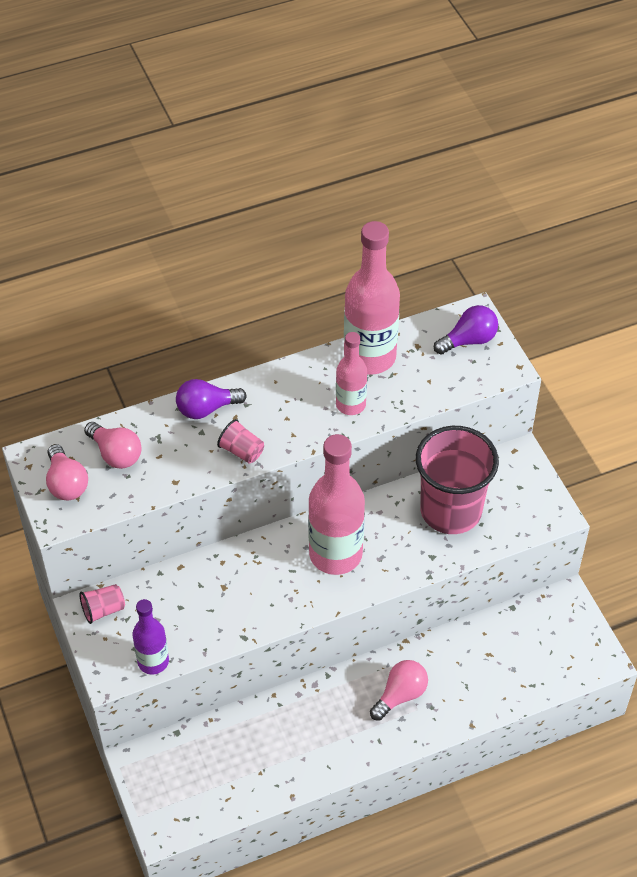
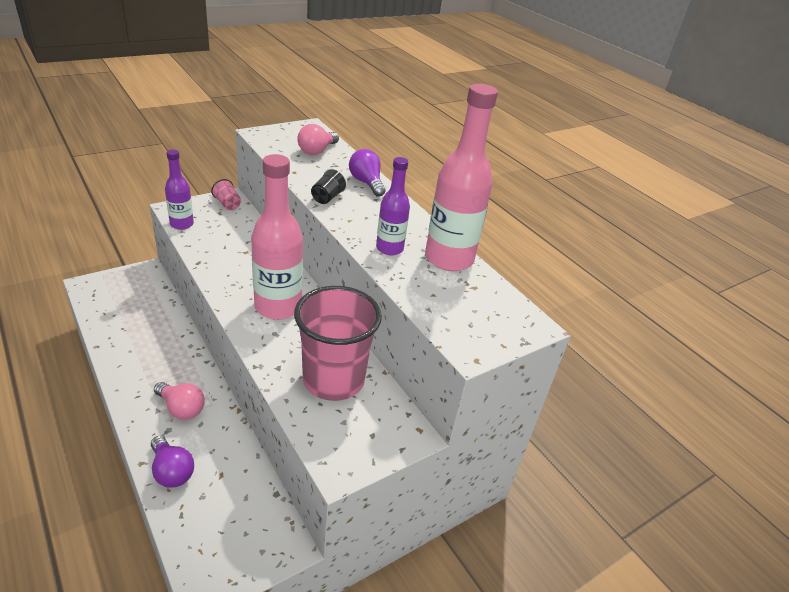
camera: 75 degrees right, 15 degrees down
(66, 483) = (289, 135): pink light bulb -> none
(242, 451) = (327, 197): pink cup -> black cup
(350, 404) = (389, 248): pink bottle -> purple bottle
(469, 340) = (496, 321): purple light bulb -> purple light bulb (171, 471)

